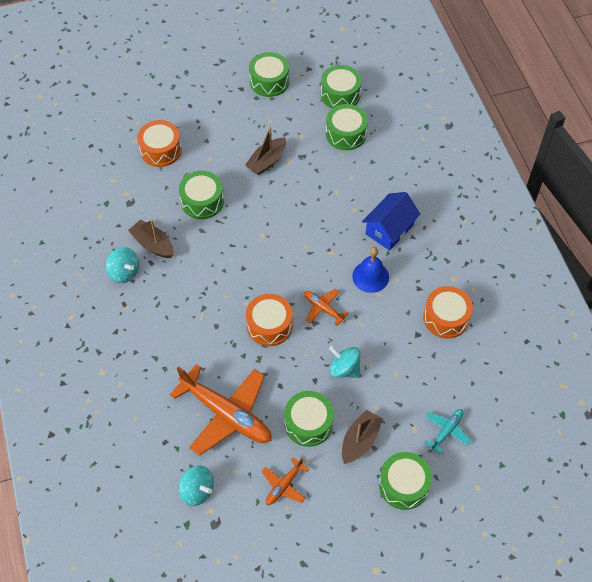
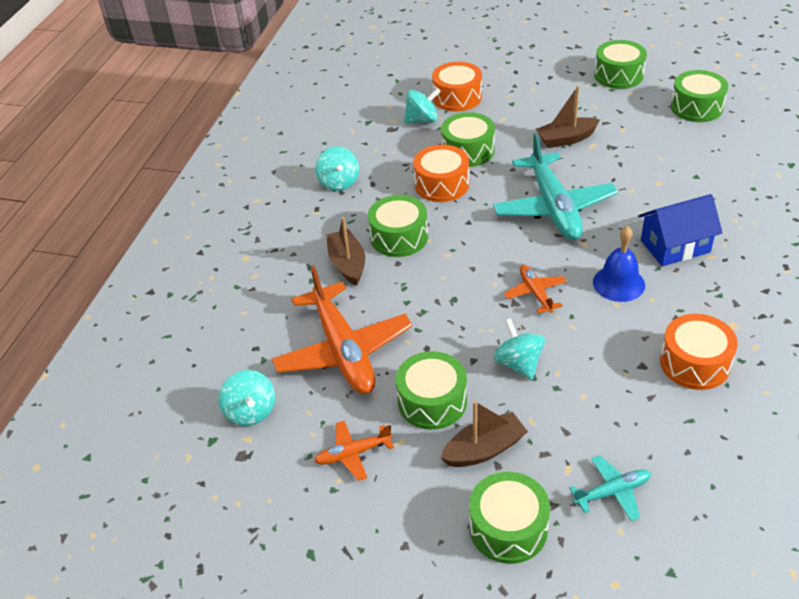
camera: 35 degrees right, 15 degrees down
(148, 184) = (422, 120): none -> turquoise spinning top
(153, 244) = (387, 169): brown boat -> brown boat (347, 264)
(269, 325) = (458, 285): orange drum -> orange drum (441, 184)
(294, 229) = (554, 207): none -> turquoise plane
(346, 134) = (679, 142): green drum -> green drum (399, 237)

